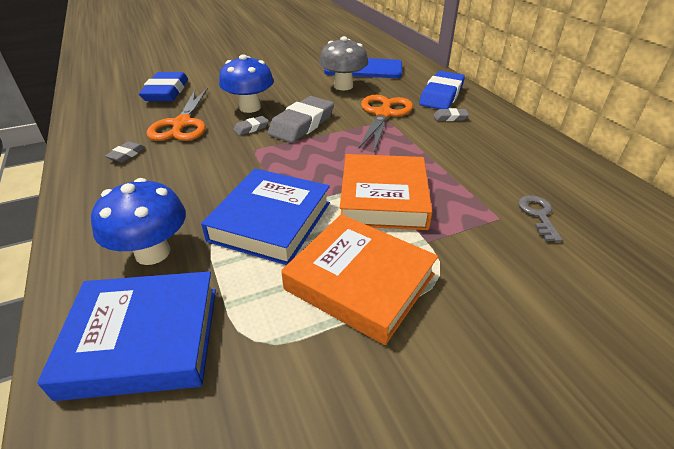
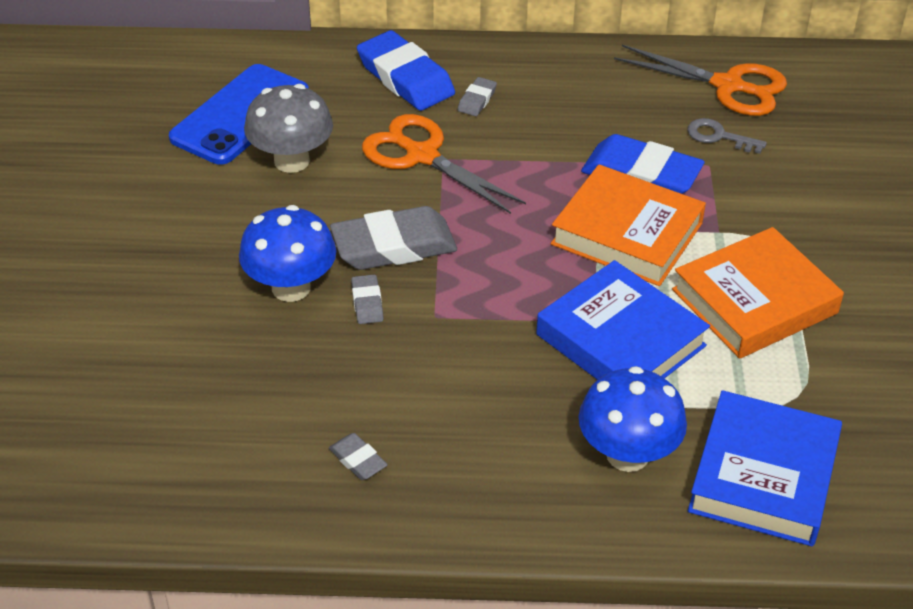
camera: 65 degrees left, 5 degrees up
(166, 92) = (134, 382): blue eraser -> blue eraser (641, 175)
(182, 124) = (293, 380): orange scissors -> orange scissors (728, 86)
(302, 124) = (394, 246): grey eraser -> grey eraser turned 75 degrees counterclockwise

